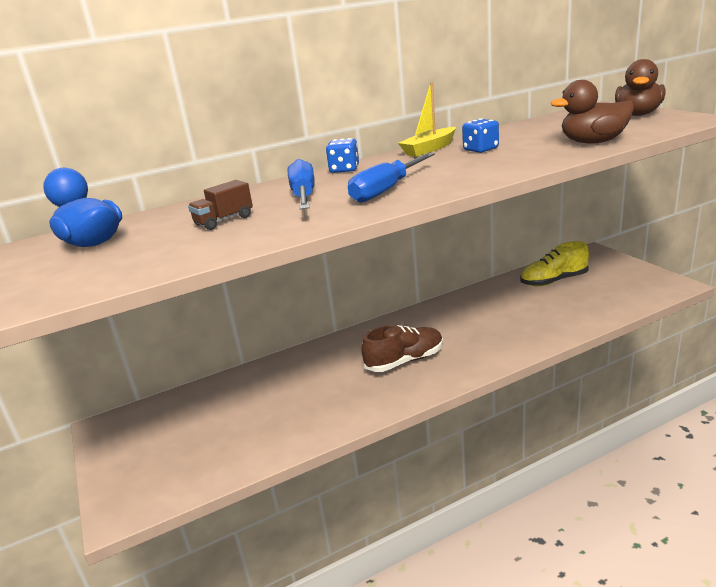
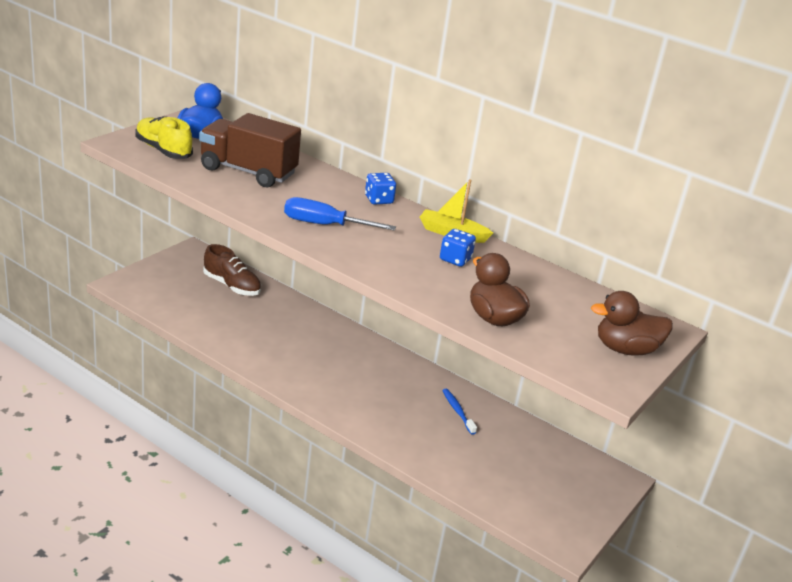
camera: 55 degrees right, 5 degrees up
(224, 221) = (248, 171): brown truck -> brown truck, size x2.19
(304, 196) = (306, 192): blue screwdriver -> none
(405, 361) = (328, 369): brown shoe -> brown shoe (232, 286)
(494, 302) = (457, 411): none -> blue toothbrush
(553, 281) = (526, 449): yellow shoe -> yellow shoe (163, 150)

